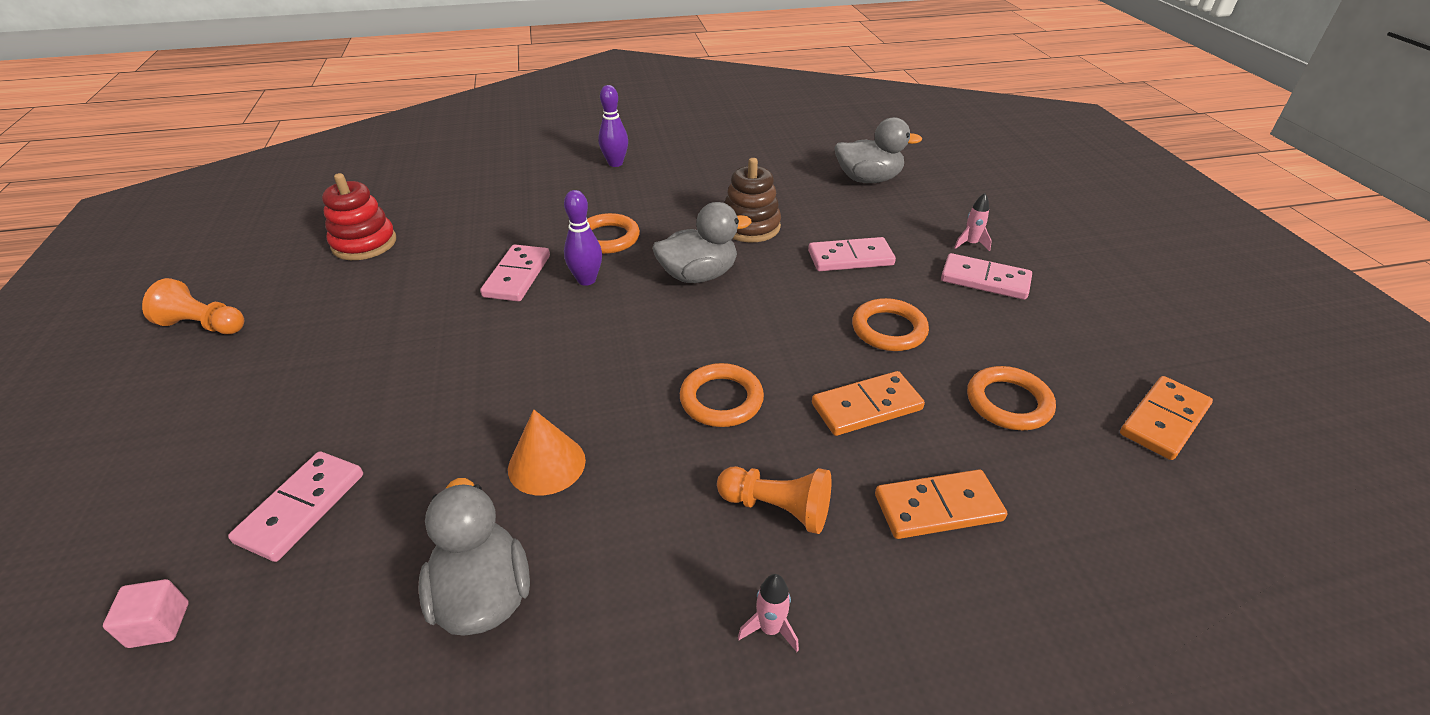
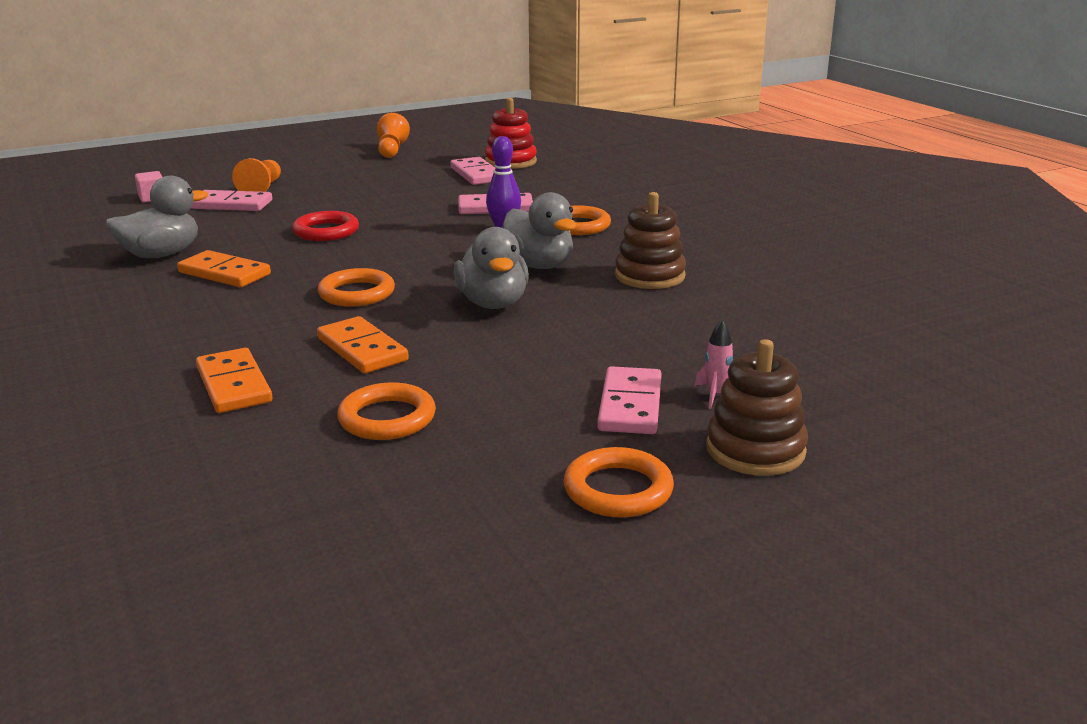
camera: 75 degrees right, 15 degrees down
(502, 411) = (326, 231): none -> red ring
(546, 464) = (273, 251): orange cone -> none
(615, 163) = (726, 208): purple bowling pin -> none
(770, 629) = (120, 332): pink rocket -> none
(777, 508) = (232, 324): orange pawn -> orange pawn (262, 188)
(850, 258) = (623, 327): pink domino -> pink domino (476, 174)
(868, 179) = (833, 326): grey duck -> grey duck (493, 303)
(889, 329) = (492, 353): orange ring -> orange ring (618, 489)
(1045, 247) = (755, 450): none -> brown stacking toy
(1164, 420) = (379, 516): orange domino -> orange domino (224, 273)

